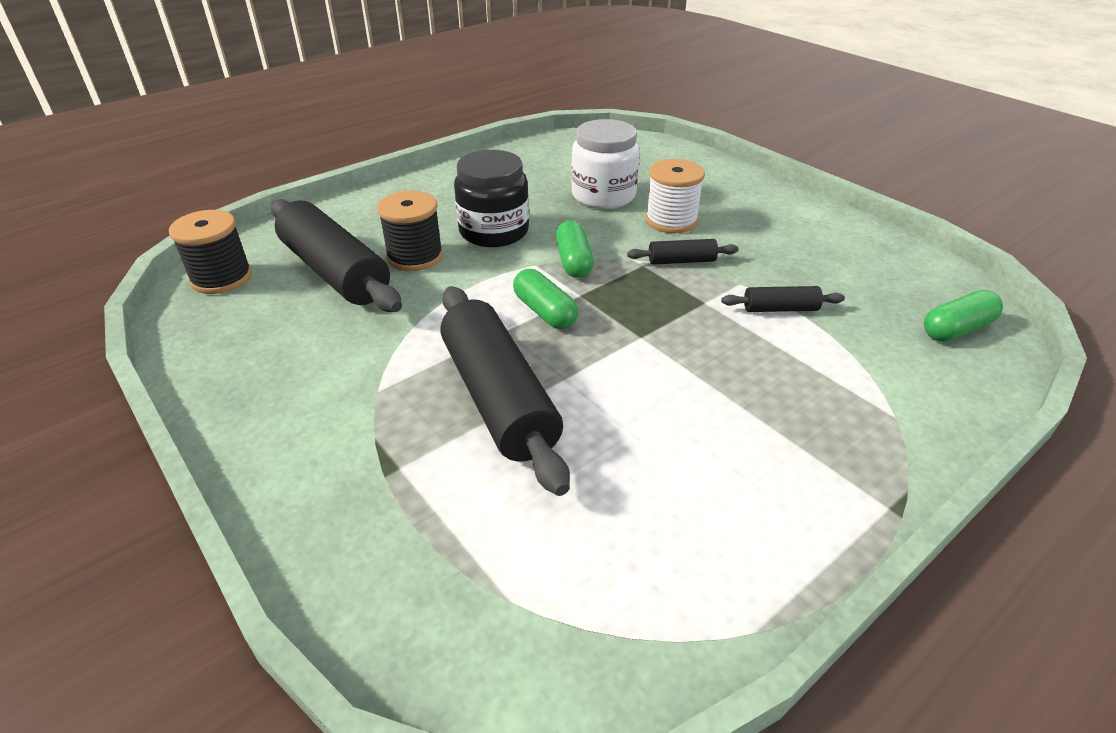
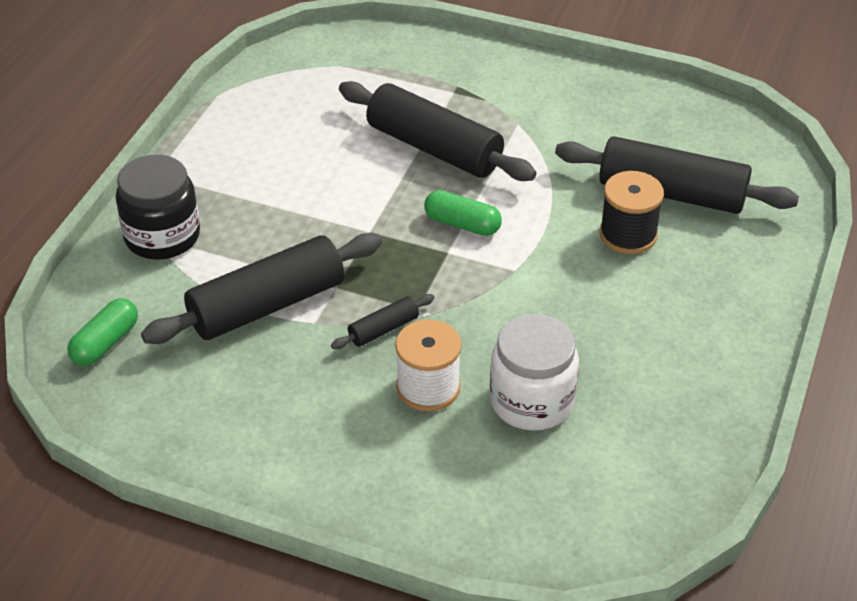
camera: 150 degrees right, 5 degrees up
(221, 278) = (749, 152): black spool -> none
(494, 231) = (592, 294): black jar -> black jar (162, 236)
(574, 261) = (483, 287): green capsule -> none
(780, 309) = (267, 305): black rolling pin -> black rolling pin, size x2.20

